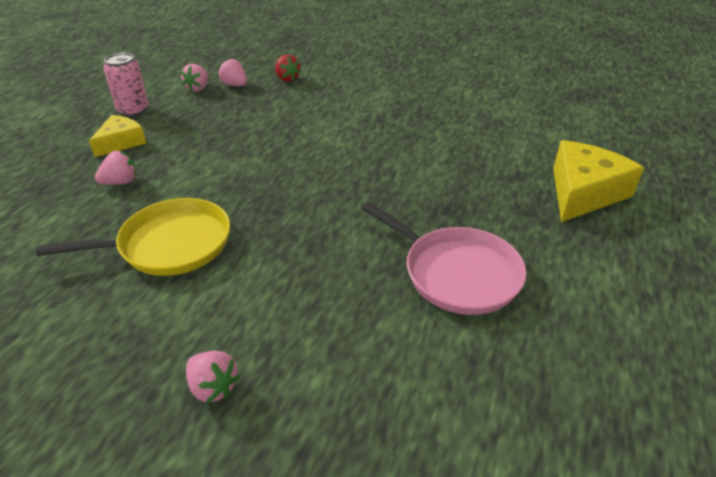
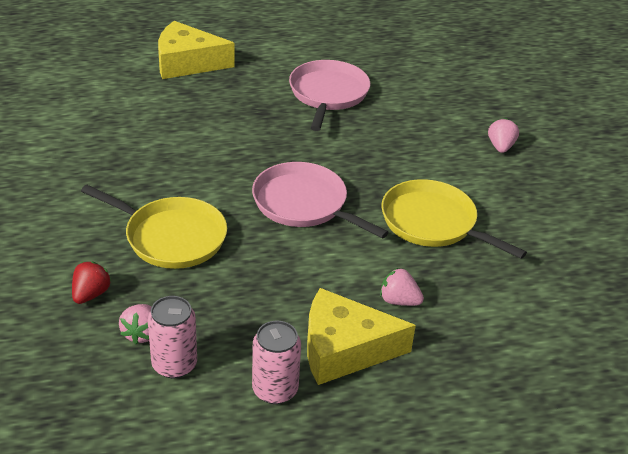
camera: 125 degrees left, 0 degrees up
(121, 142) = (344, 349): yellow cheese -> yellow cheese, size x1.64
(198, 88) = (174, 364): pink strawberry -> pink can
(281, 181) = (304, 204): none -> pink pan
(308, 114) = (171, 237): none -> yellow pan

